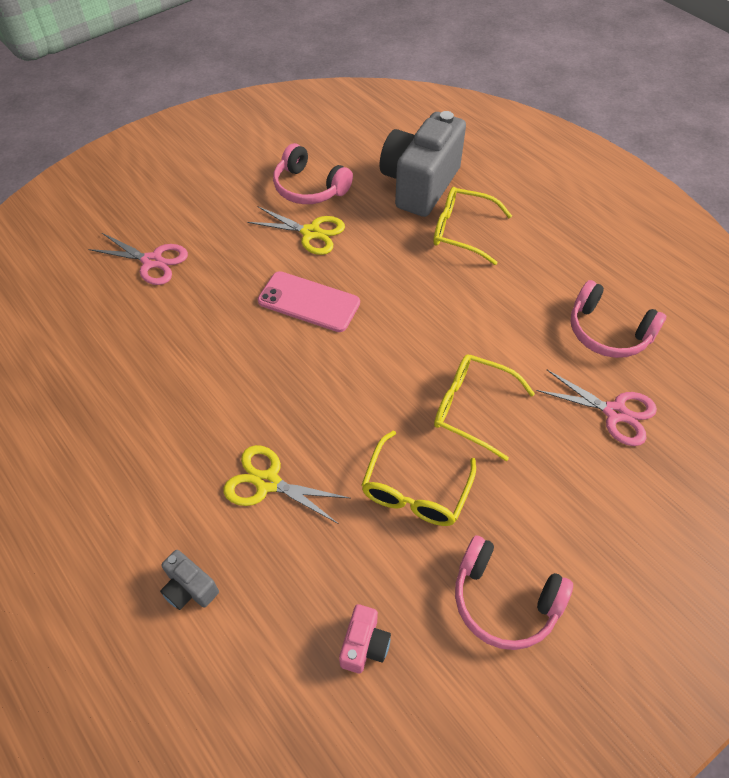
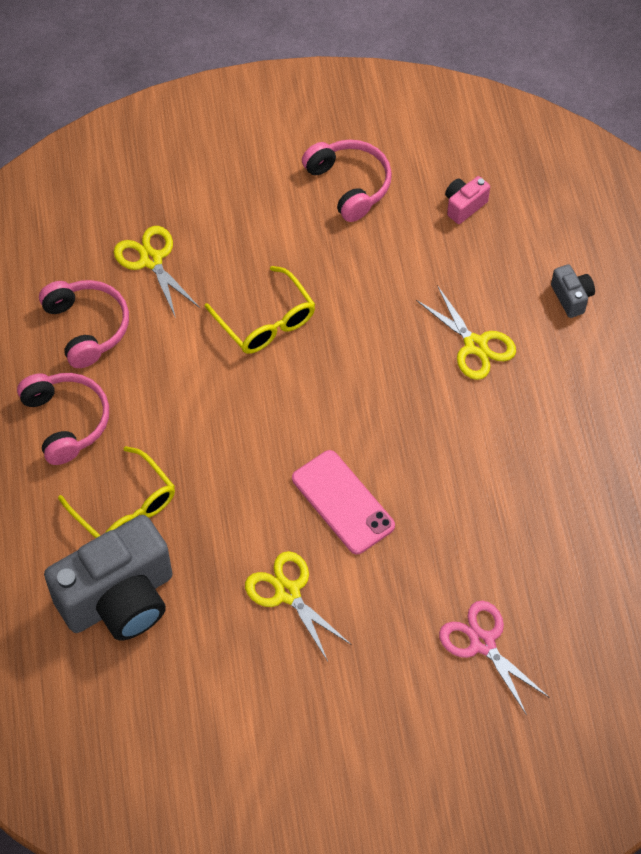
camera: 150 degrees left, 5 degrees up
(309, 188) = (249, 664): pink headphones -> pink headphones (66, 421)
(415, 490) = (361, 282): yellow glasses -> none
(615, 412) = (151, 260): pink scissors -> yellow scissors

